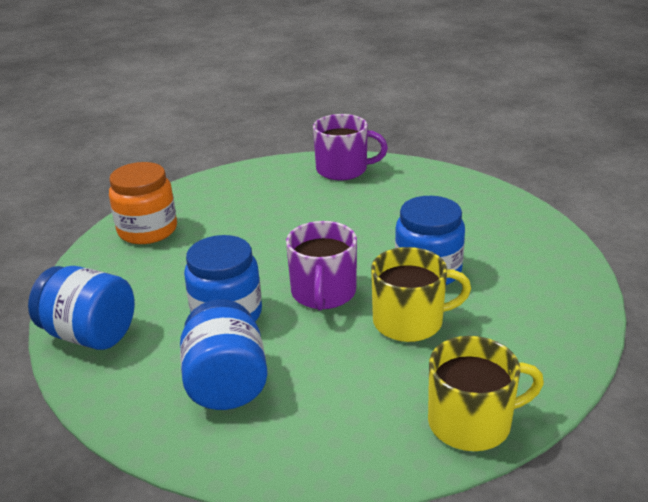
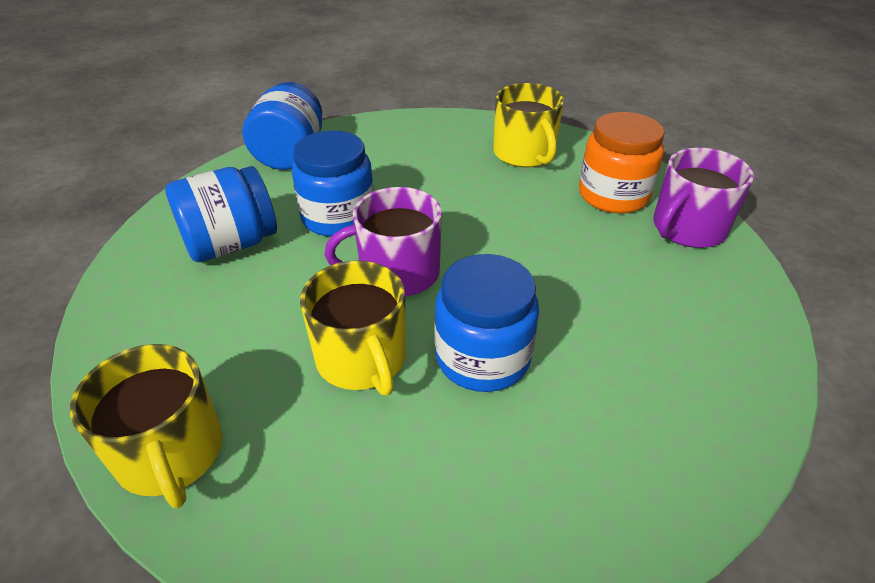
camera: 70 degrees right, 10 degrees up
(147, 230) = (461, 135): orange jar -> orange jar (613, 195)
(205, 207) = (524, 154): none -> yellow mug
(343, 169) = (687, 229): purple mug -> purple mug turned 60 degrees clockwise

